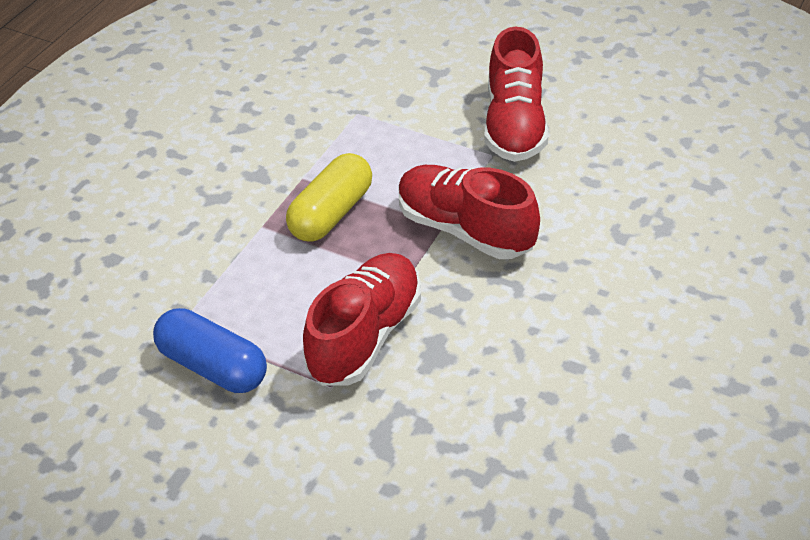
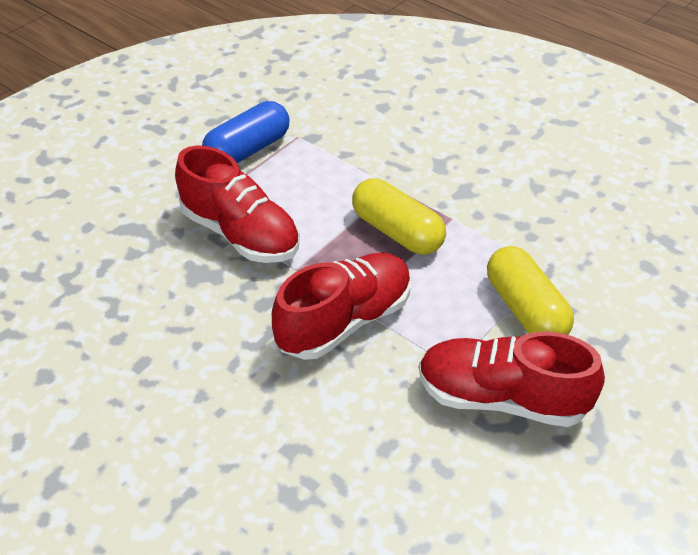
camera: 100 degrees right, 0 degrees up
(411, 121) = (525, 309): none -> yellow capsule

